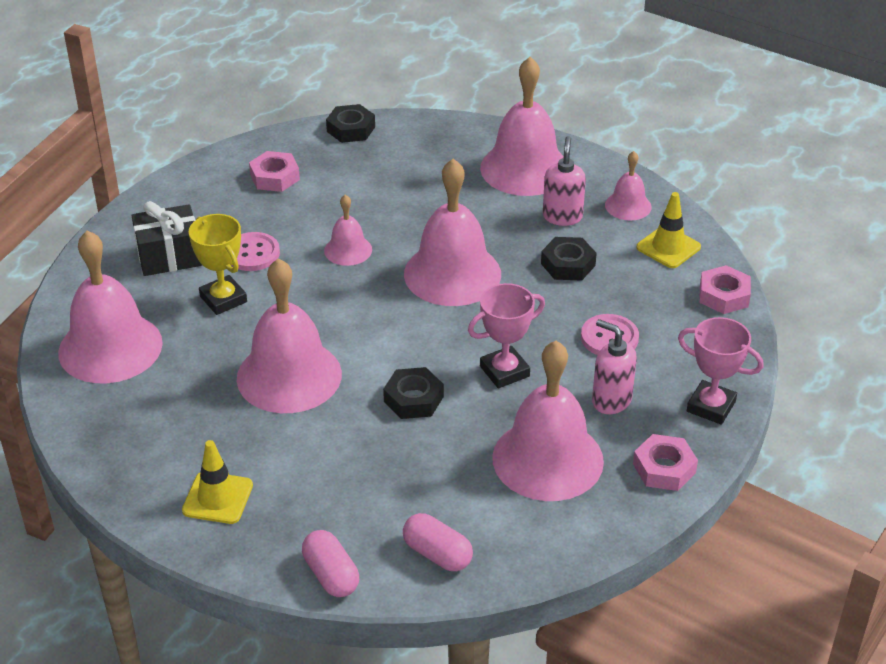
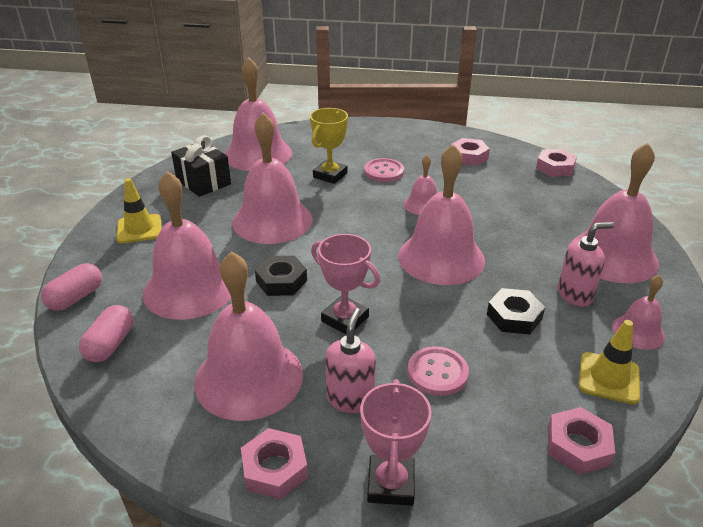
camera: 65 degrees right, 5 degrees down
(169, 256) = (355, 147): black gift -> black gift (203, 182)
(351, 129) = (555, 167): black nut -> pink nut
(378, 474) = (190, 288): none -> pink bell

